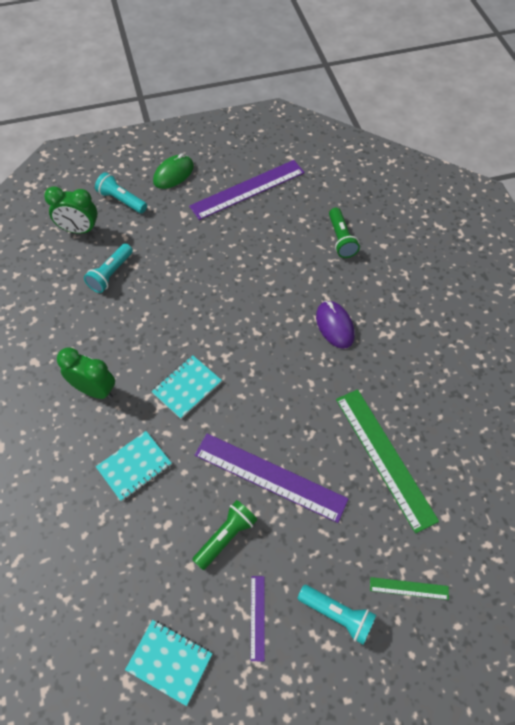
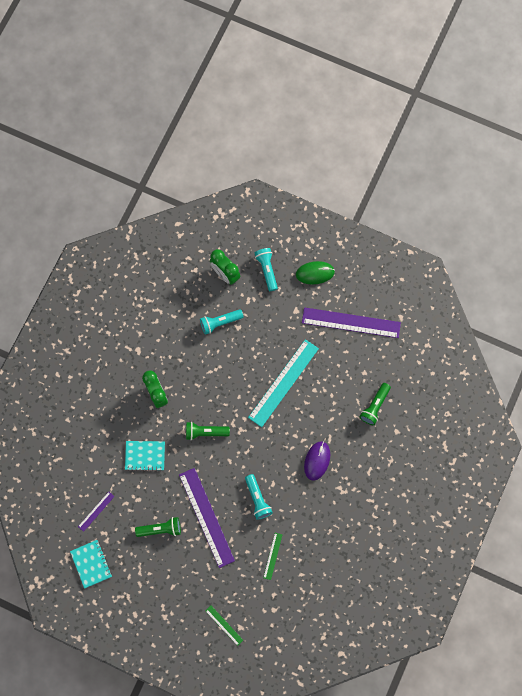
camera: 40 degrees right, 15 degrees up
(187, 387) = (205, 432): turquoise notebook -> green flashlight
(230, 281) = (283, 383): none -> turquoise ruler
(257, 617) = (144, 578): purple ruler -> purple ruler (96, 511)
(337, 614) = (181, 608): turquoise flashlight -> turquoise flashlight (257, 499)
(384, 457) = (272, 556): green ruler -> green ruler, size x0.45

